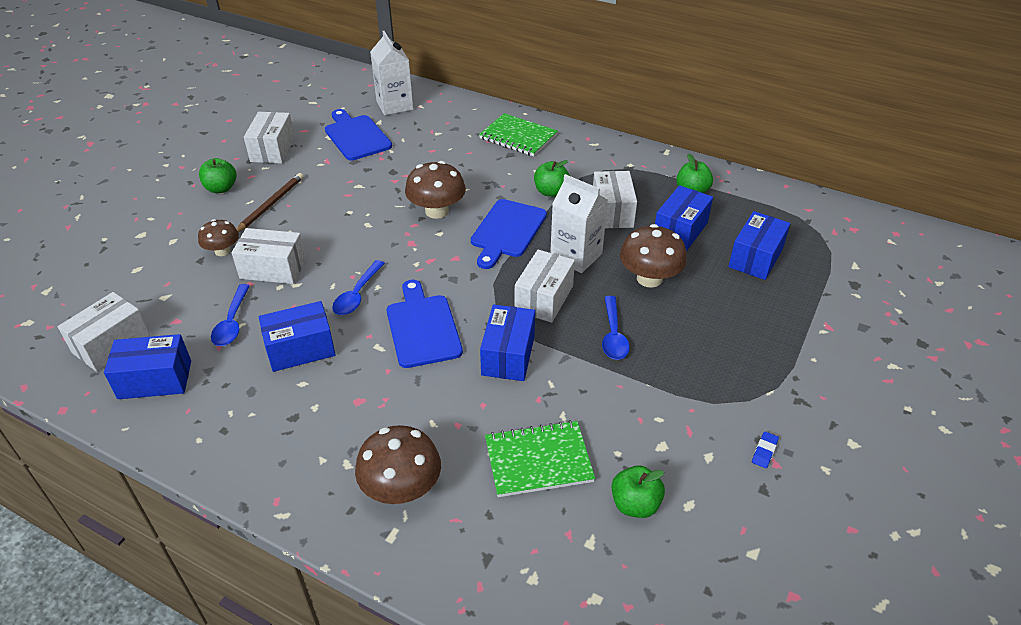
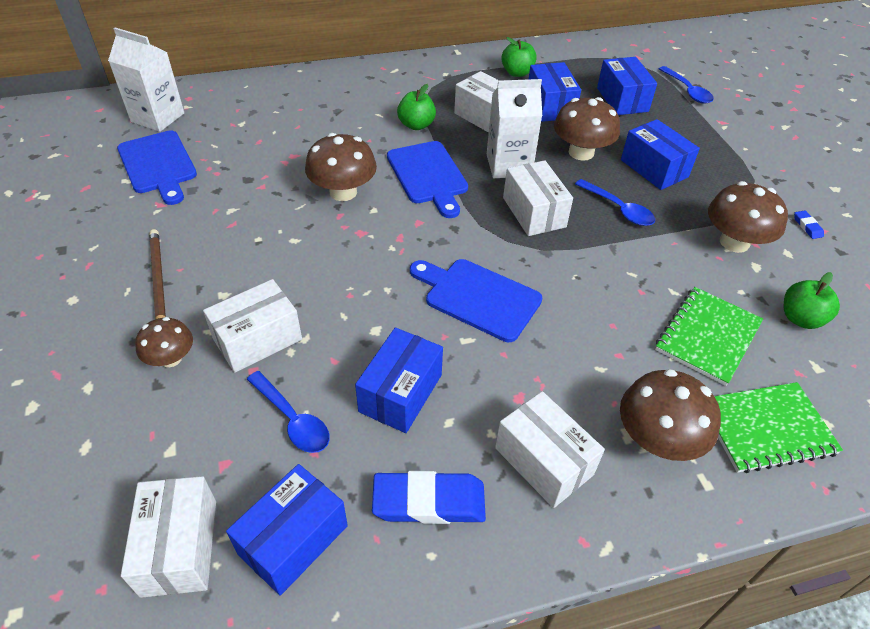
camera: 45 degrees left, 5 degrees up
(221, 188) = (68, 297): green apple -> none
(234, 414) = (429, 501): none -> blue eraser
(273, 149) = (75, 224): white box -> white box (543, 461)
(356, 136) = (158, 165): blue cutting board -> blue cutting board turned 135 degrees counterclockwise
(357, 295) = (380, 308): blue spoon -> blue spoon (687, 91)
(508, 355) = (574, 273): blue box -> blue box (654, 168)
(518, 137) = (323, 93): green notebook -> green notebook (766, 428)
(672, 418) = (734, 242): none -> brown mushroom

